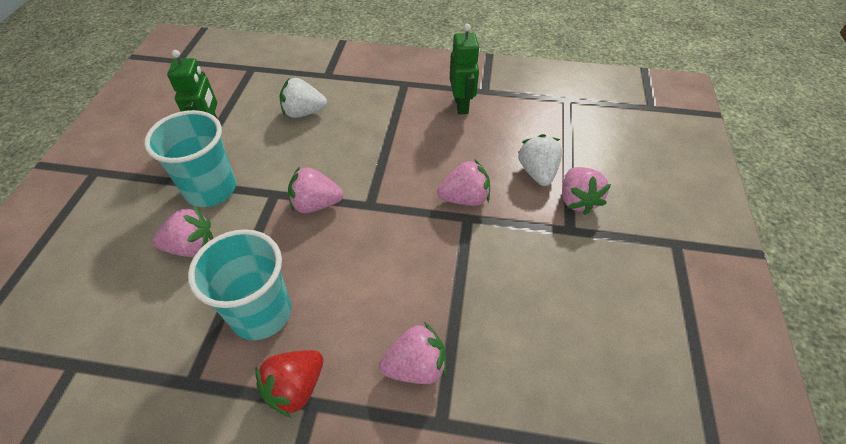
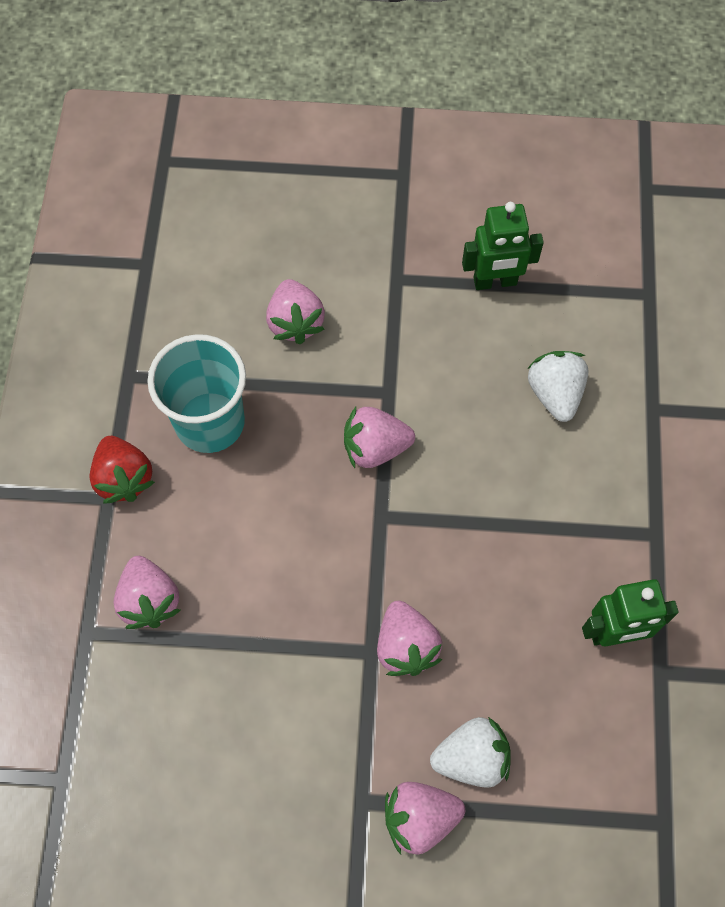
camera: 85 degrees right, 15 degrees up
(211, 189) = (387, 315): turquoise cup -> none
(295, 388) = (124, 478): red strawberry -> red strawberry turned 150 degrees counterclockwise
(316, 204) = (375, 448): pink strawberry -> pink strawberry turned 90 degrees counterclockwise

